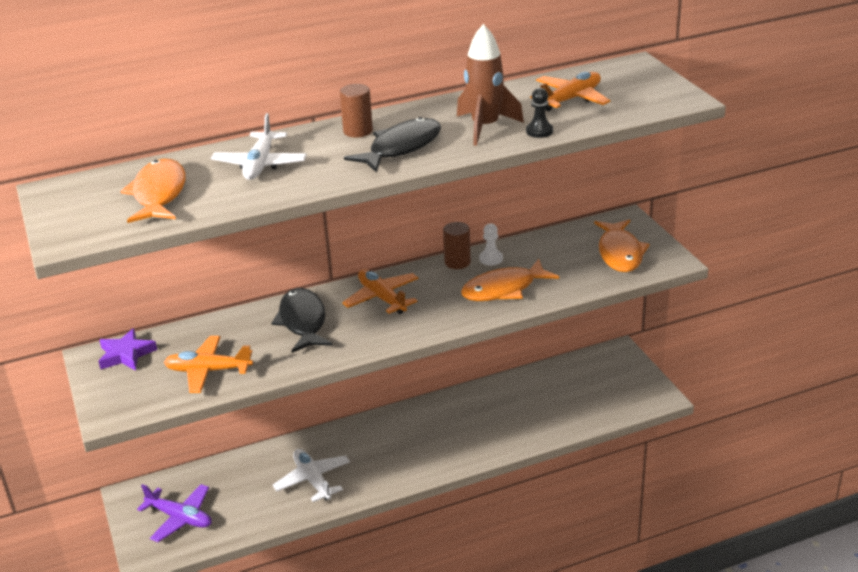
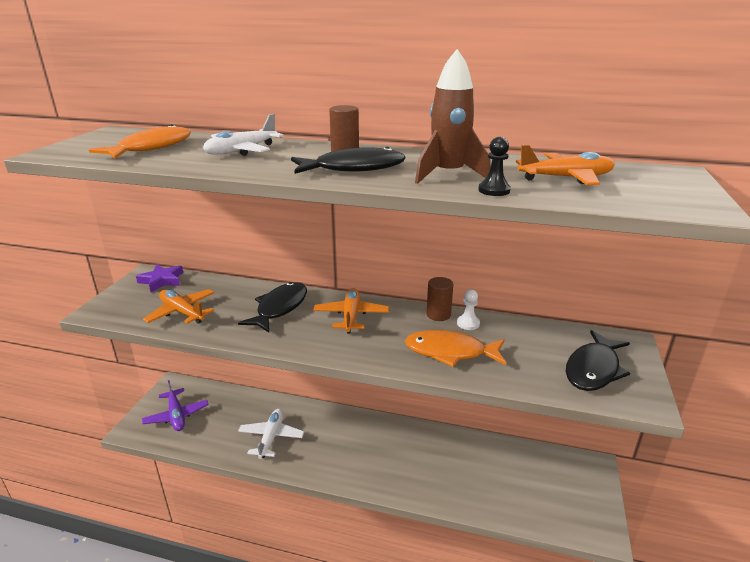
camera: 35 degrees right, 5 degrees down
(620, 253) = (593, 369): orange fish -> black fish

